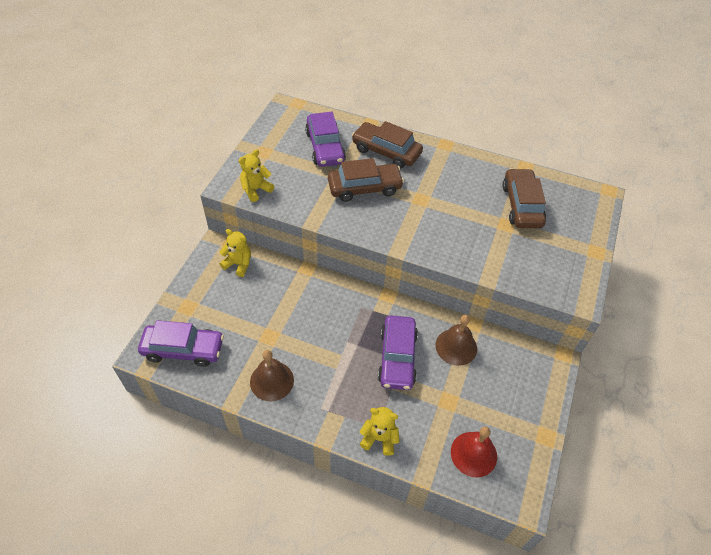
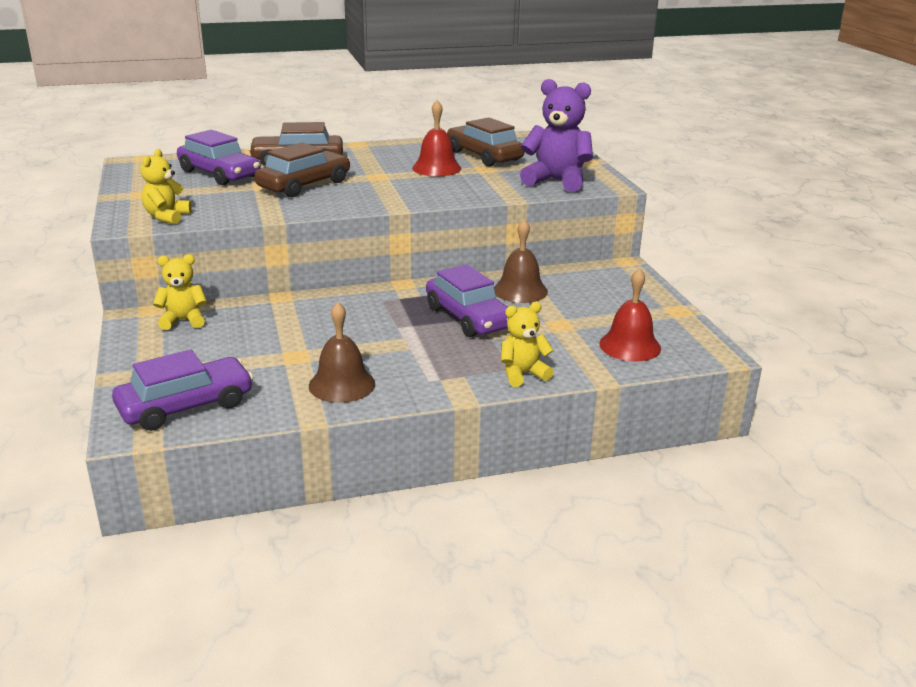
camera: 35 degrees left, 25 degrees down
(471, 207) = (436, 168): none -> red bell
(543, 270) = (556, 181): none -> purple teddy bear

